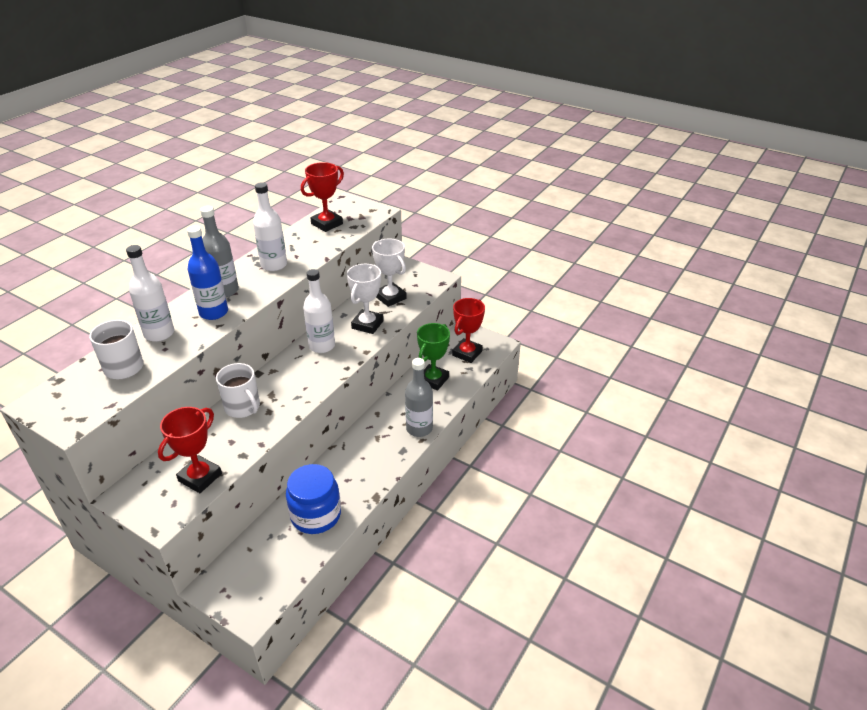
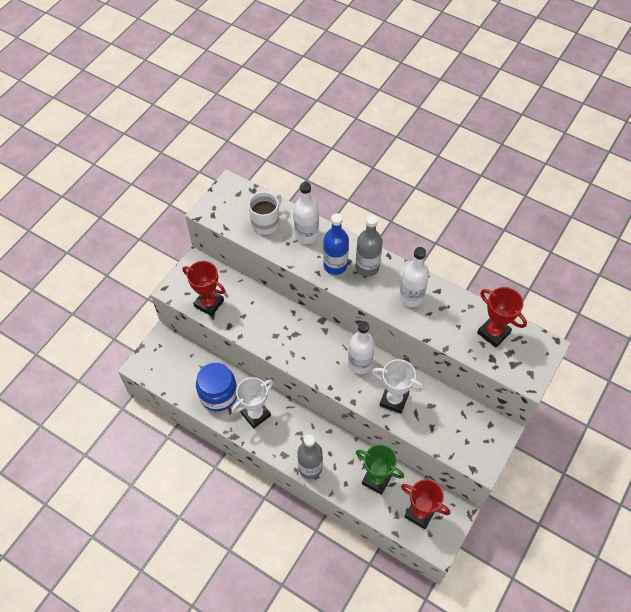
camera: 90 degrees right, 20 degrees up
(243, 407) = (280, 316): white mug -> none
(390, 297) = (441, 418): white trophy -> white trophy (255, 414)

